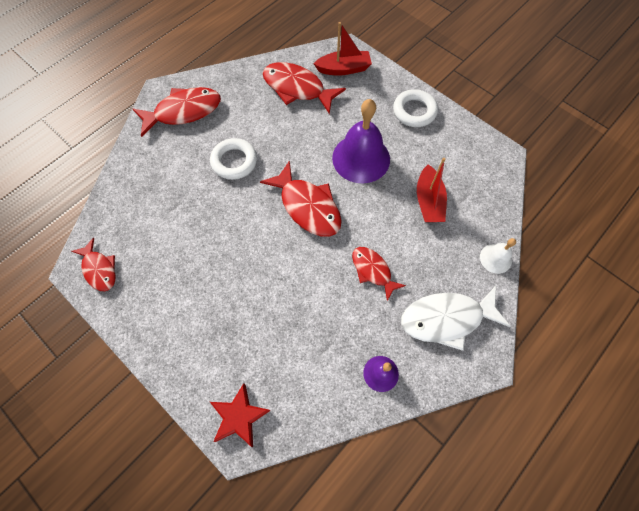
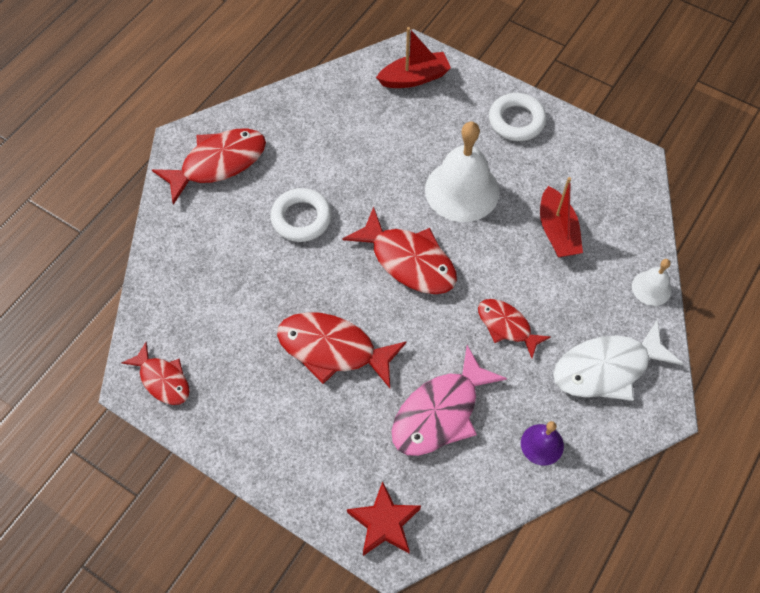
camera: 10 degrees left, 5 degrees down
(297, 88) = (360, 112): red fish -> red fish (333, 349)
(305, 332) = (440, 412): none -> pink fish
(361, 158) = (462, 190): purple bell -> white bell

